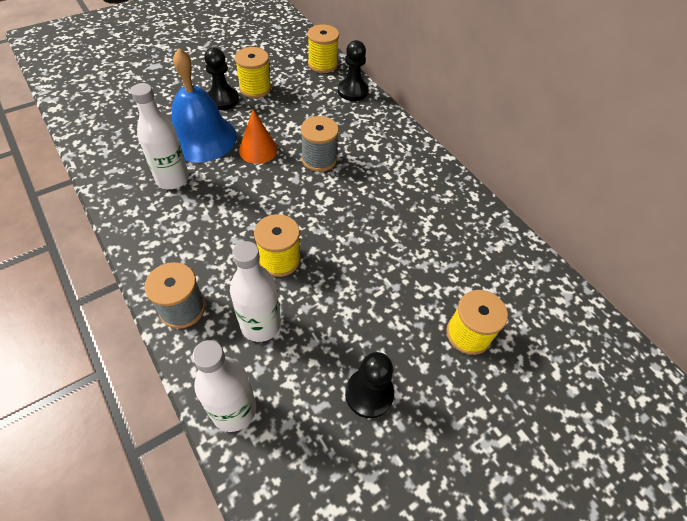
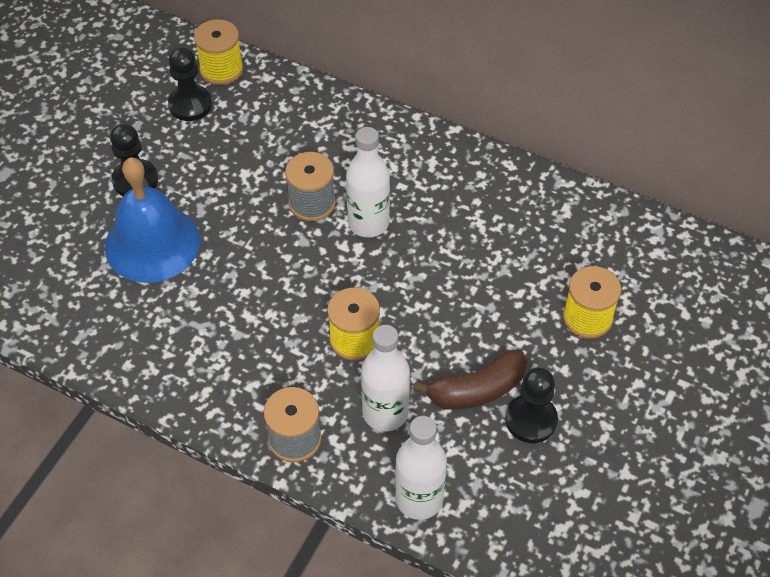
camera: 25 degrees left, 0 degrees up
(172, 179) = (163, 310): white bottle -> white bottle (368, 223)
(255, 88) = (163, 145): yellow spool -> none
(258, 150) = (232, 226): orange cone -> none
(342, 345) = (477, 390): none -> brown banana
(352, 91) = (286, 92): black pawn -> black pawn (190, 105)

